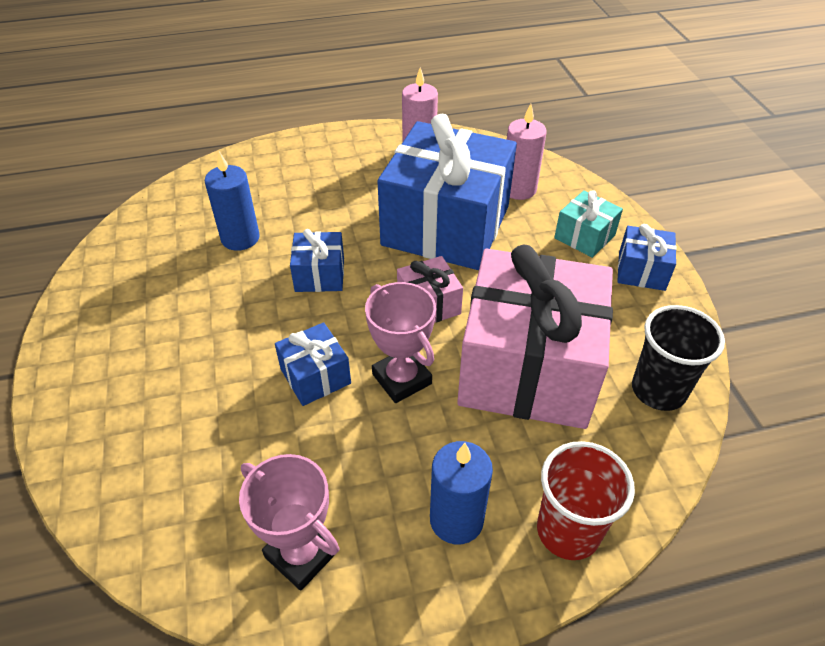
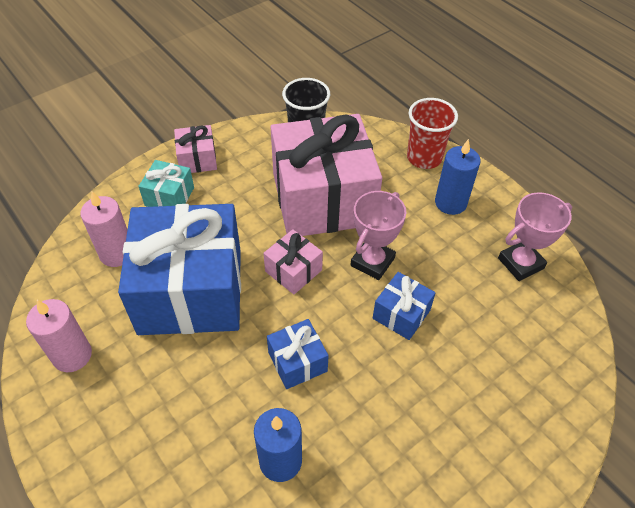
camera: 115 degrees left, 5 degrees up
(301, 554) = (520, 263): pink trophy -> pink trophy turned 45 degrees clockwise
(641, 271) = (197, 159): blue gift -> pink gift

